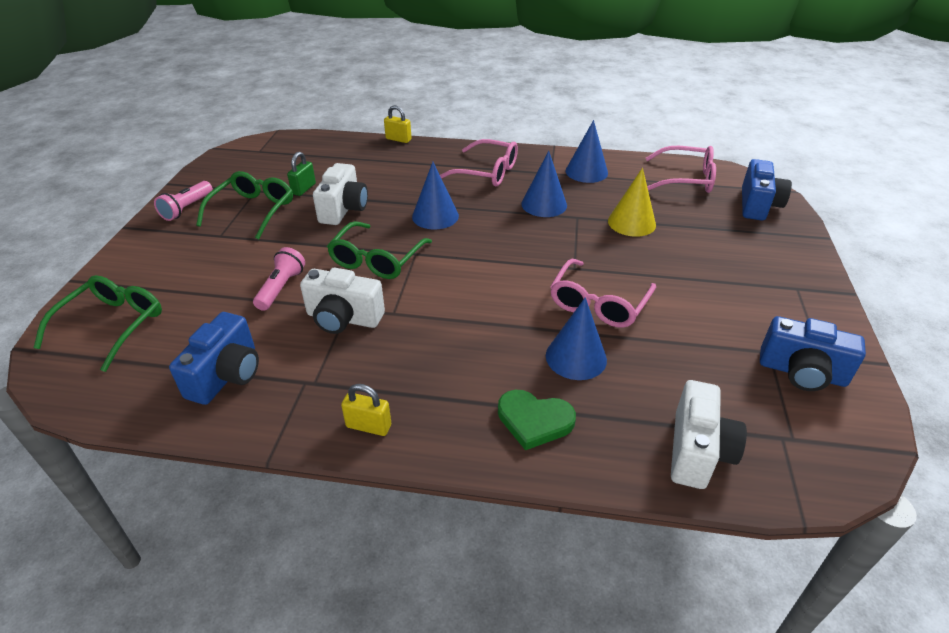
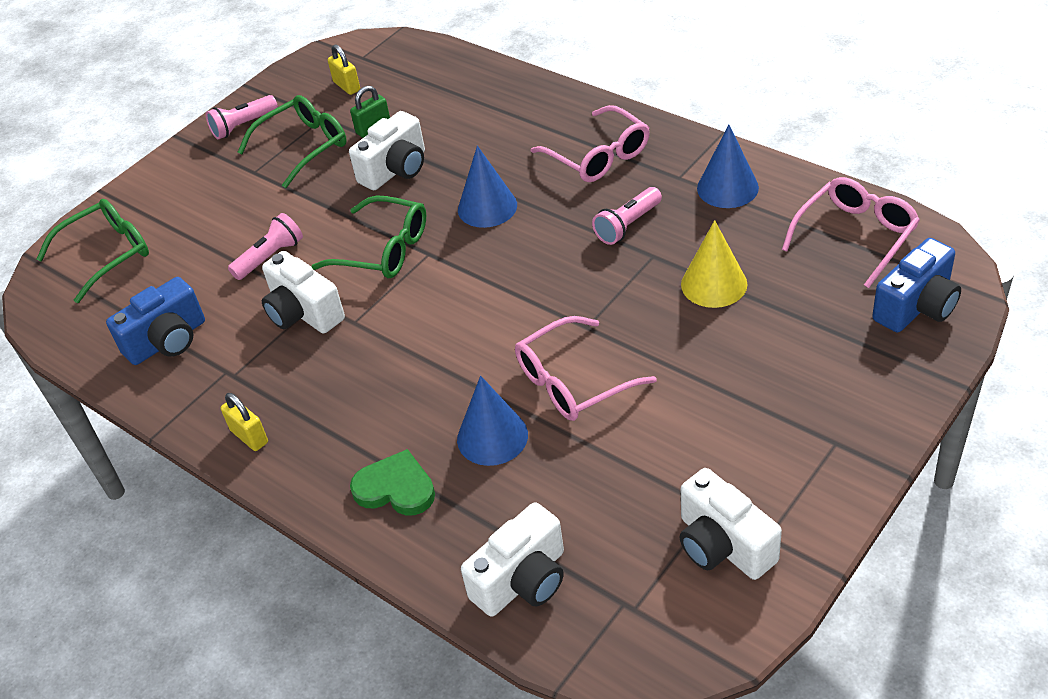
camera: 35 degrees right, 5 degrees up
(377, 260) = (383, 250): green glasses -> green glasses turned 120 degrees counterclockwise
(398, 139) = (531, 75): yellow padlock -> yellow padlock (347, 86)
(534, 420) = (395, 488): green heart -> green heart turned 150 degrees clockwise
(544, 204) = (628, 225): blue cone -> pink flashlight
(686, 179) = (855, 236): pink glasses -> pink glasses turned 90 degrees counterclockwise
(802, 372) = (723, 545): blue camera -> white camera

